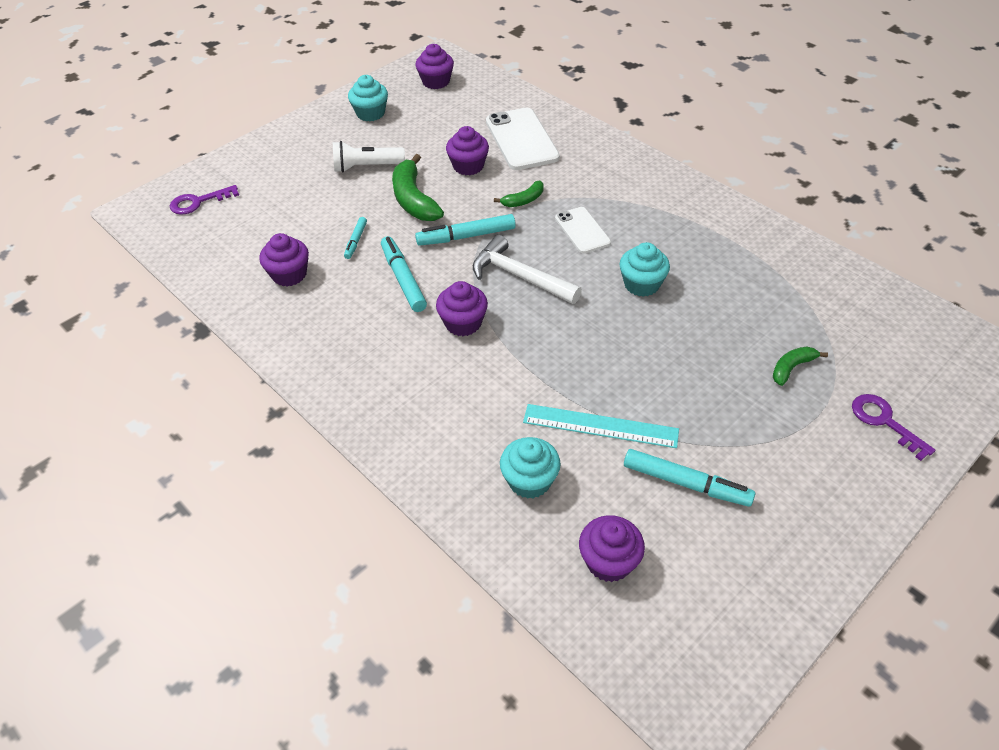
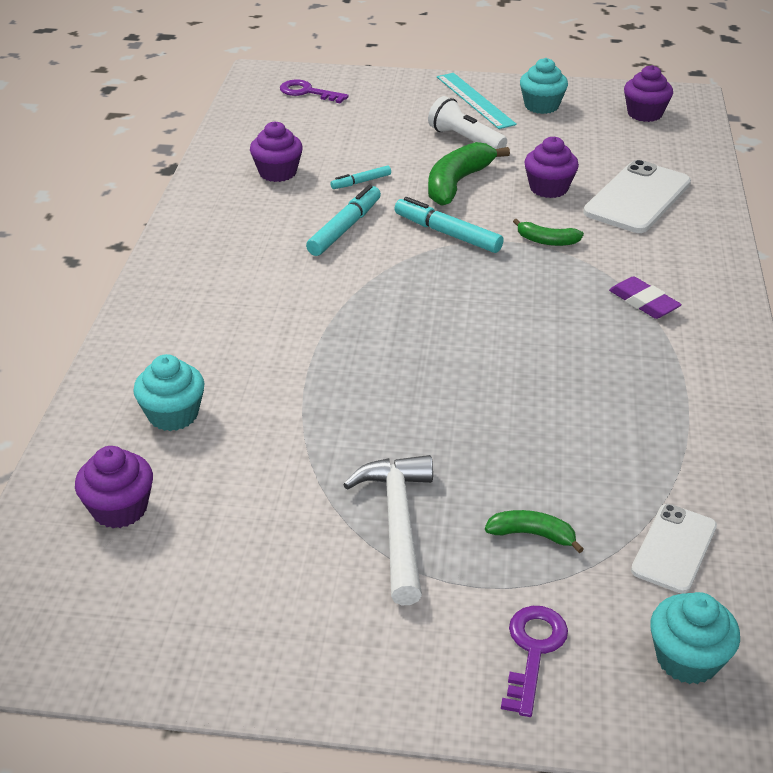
camera: 50 degrees right, 10 degrees down
(463, 323) = (329, 286): purple cupcake -> none
(520, 276) = (434, 288): white hammer -> white hammer (398, 524)
(582, 230) = (553, 295): white phone -> white phone (674, 548)
(600, 426) = (288, 428): turquoise ruler -> turquoise ruler (475, 100)
(626, 200) = (643, 302): none -> purple eraser
(641, 284) = (525, 368): turquoise cupcake -> turquoise cupcake (687, 659)
(686, 483) = (269, 520): turquoise marker -> none

